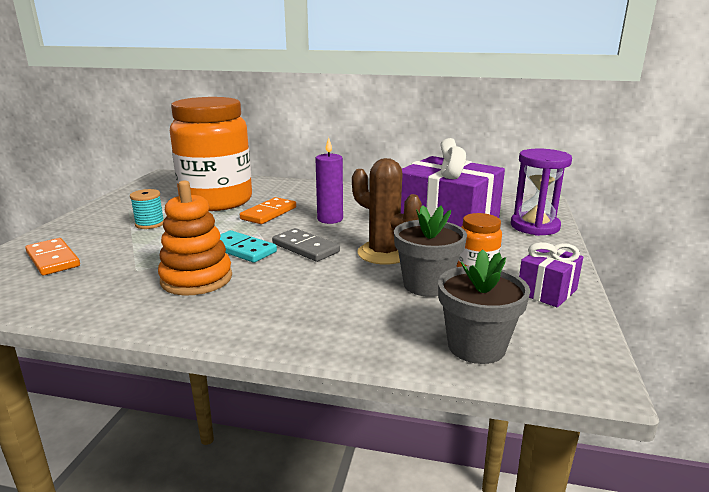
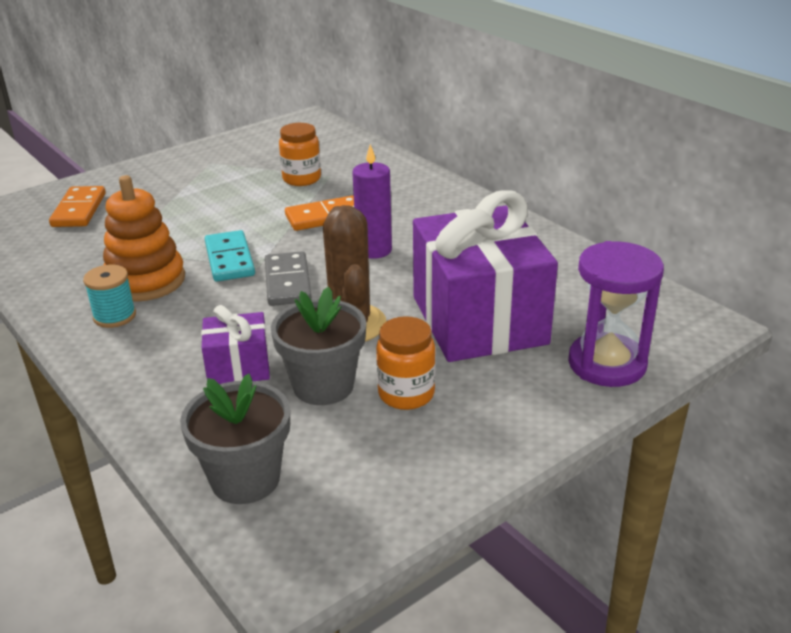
camera: 40 degrees right, 10 degrees up
(150, 224) = (201, 192): turquoise spool -> turquoise spool (114, 316)
(217, 201) = (301, 179): orange jar -> orange jar, size x0.42
(547, 291) = (433, 460): purple gift -> purple gift (238, 367)

